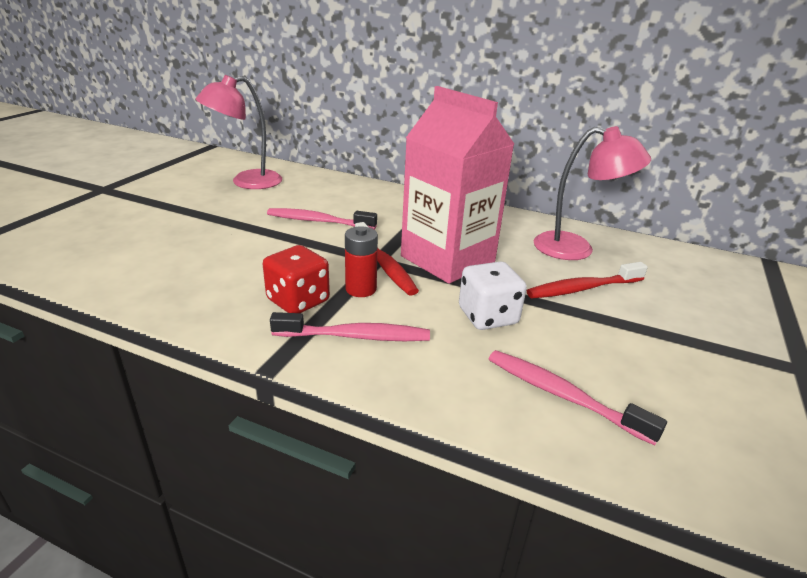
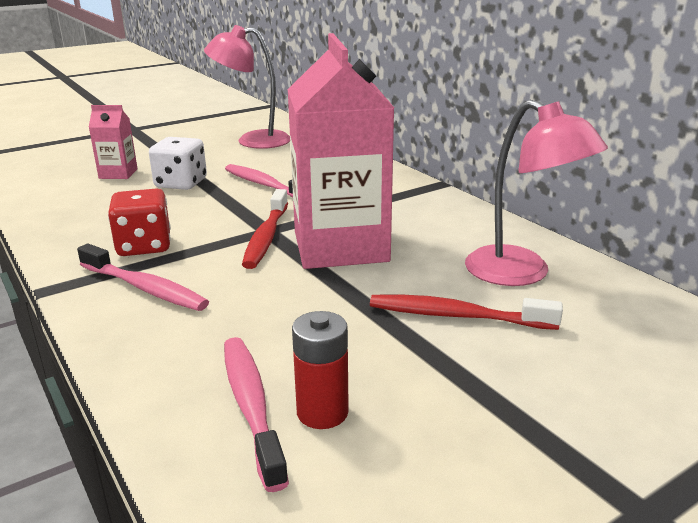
camera: 35 degrees right, 5 degrees down
(163, 238) = (118, 174): none -> pink carton
(361, 289) = (211, 251): red battery -> red battery (322, 412)
(488, 316) = (295, 309): white dice -> white dice (181, 183)

